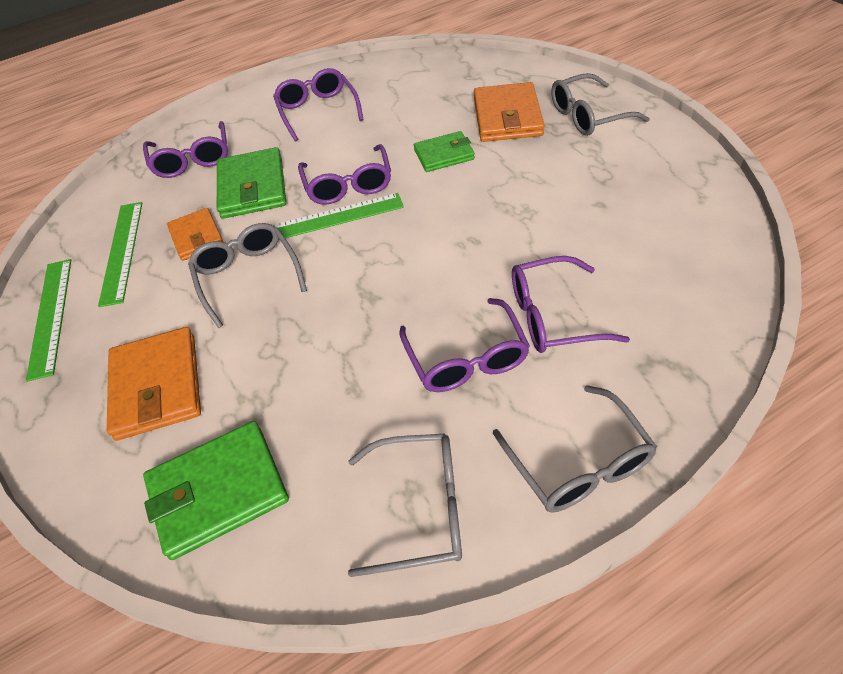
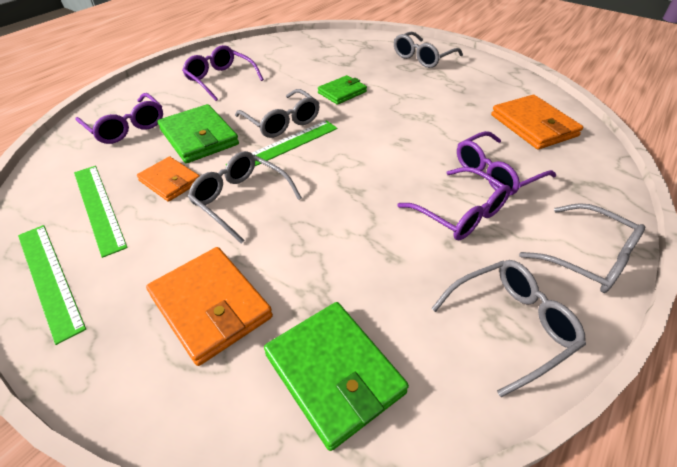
camera: 30 degrees left, 5 degrees down
(218, 491) = (334, 373): green wallet -> green wallet turned 75 degrees counterclockwise
(348, 184) = (281, 122): purple glasses -> grey glasses
(507, 117) = (369, 65): orange wallet -> orange wallet (533, 125)

